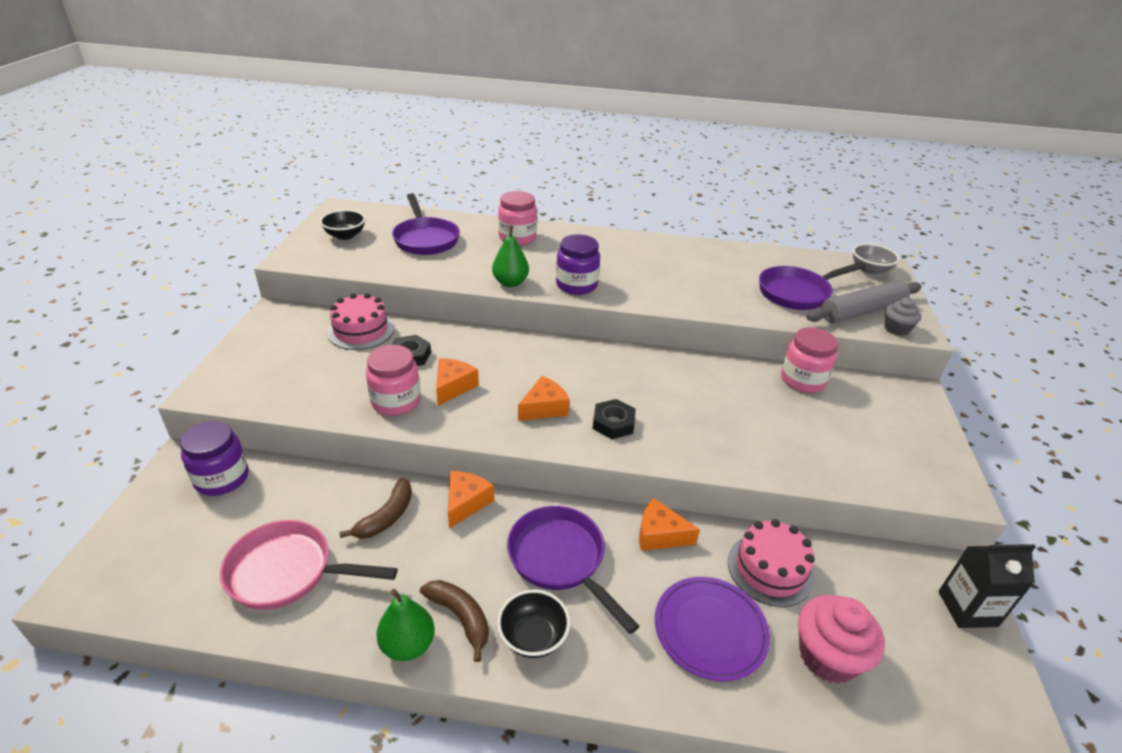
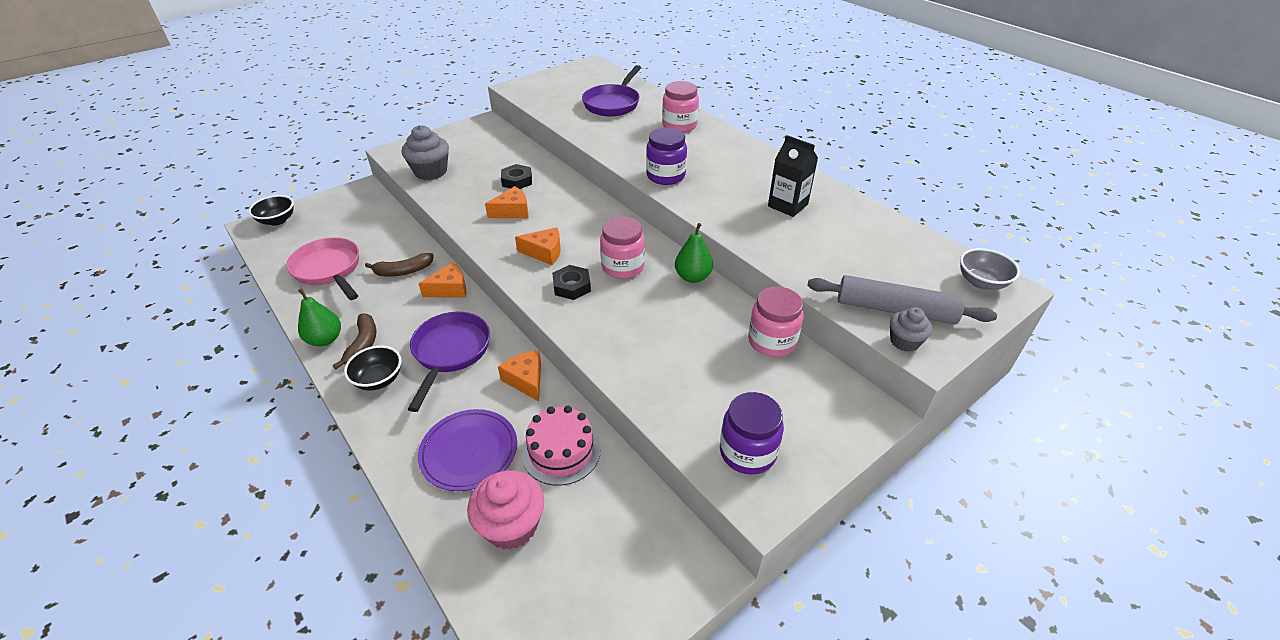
camera: 45 degrees right, 5 degrees up
(222, 478) = (364, 207): purple jar -> purple jar (747, 452)
(293, 391) = (430, 171): none -> grey cupcake
(345, 235) = (567, 83): black bowl -> black bowl (277, 220)
(361, 330) = (513, 153): pink cake -> none
(396, 401) = (470, 203): pink jar -> pink jar (623, 267)
(510, 283) = (621, 155): green pear -> green pear (693, 277)
(797, 293) = (854, 265): purple pan -> none
(967, 609) = (664, 592): black carton -> black carton (787, 205)

